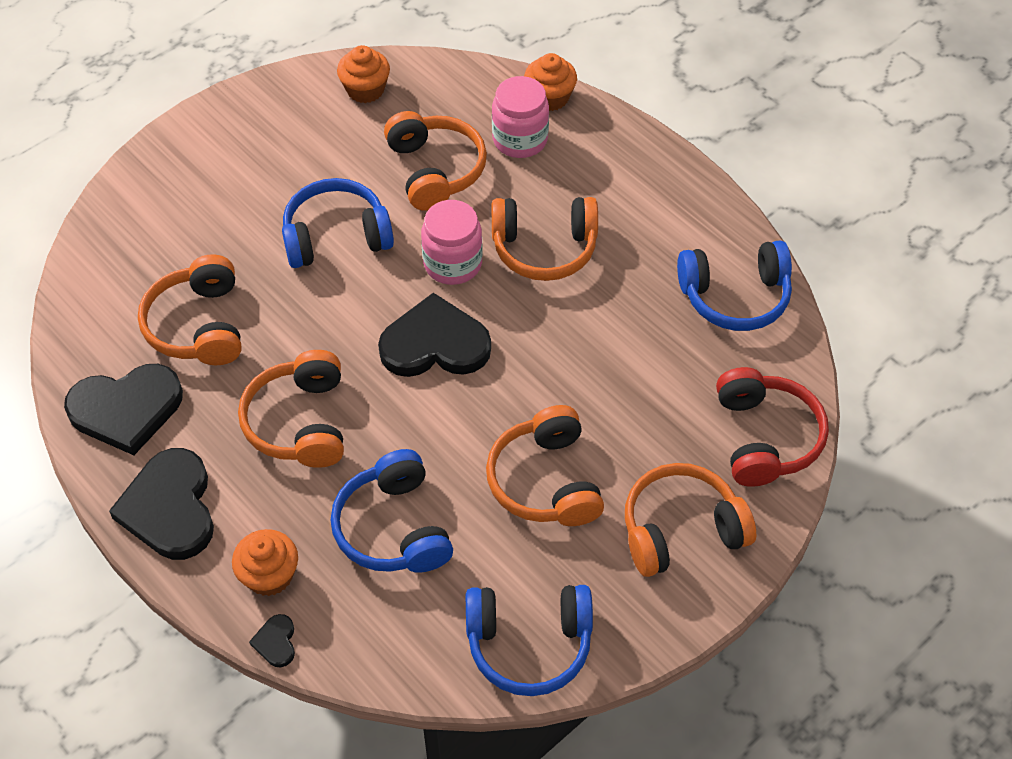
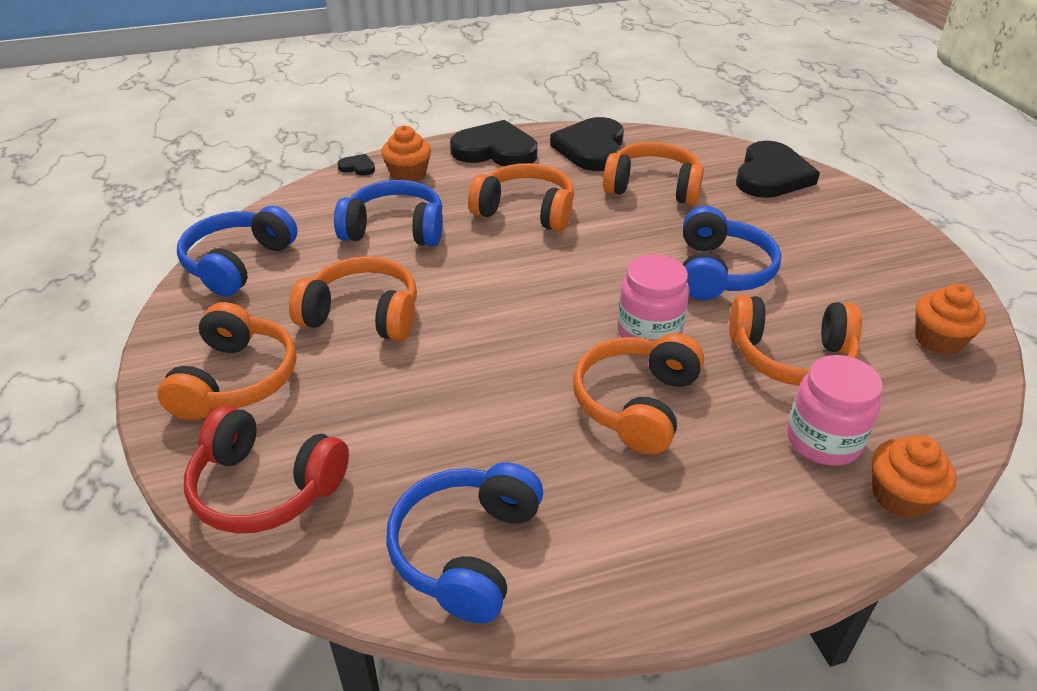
camera: 115 degrees right, 15 degrees down
(435, 344) = (556, 295): black heart -> black heart (771, 175)

